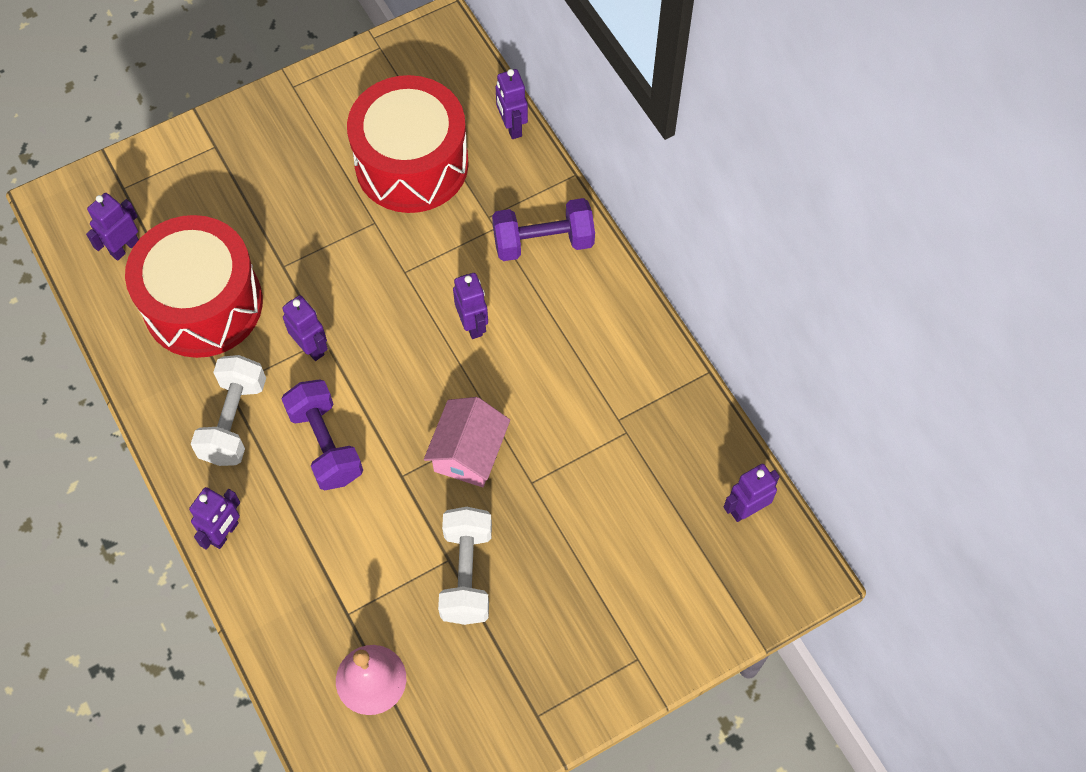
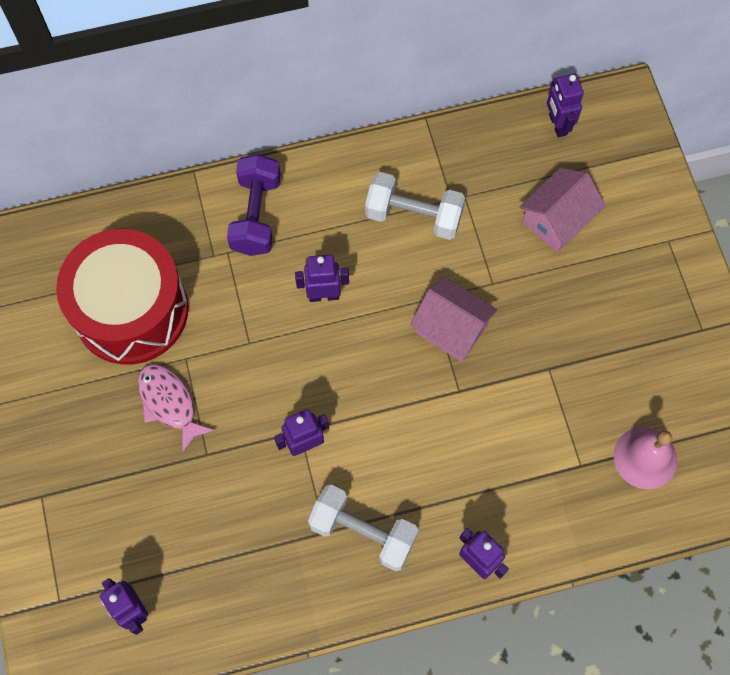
camera: 75 degrees left, 5 degrees up
(203, 304) = (225, 540): red drum -> none
(326, 222) = (169, 403): none -> pink fish
(326, 444) = (410, 451): purple dumbbell -> none
(466, 573) = (565, 356): white dumbbell -> white dumbbell (413, 216)
(512, 127) = (121, 211): purple robot -> none
(626, 533) = (557, 220): none -> pink house

